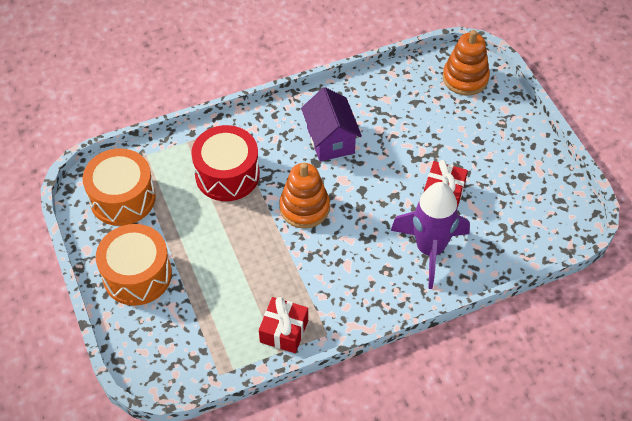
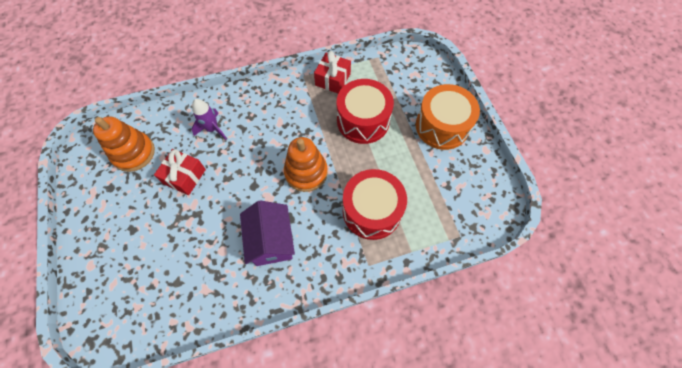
camera: 175 degrees left, 10 degrees up
(122, 198) = (464, 194): orange drum -> none
(239, 274) = (363, 120): none -> red drum
(430, 249) = (212, 129): purple rocket -> purple rocket, size x0.54
(465, 78) = (112, 311): orange stacking toy -> orange stacking toy (133, 153)

